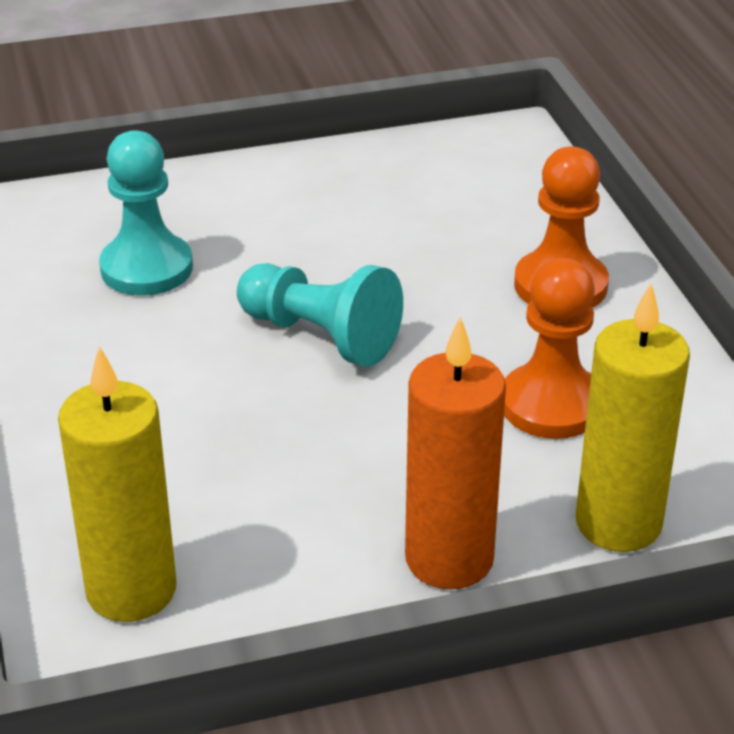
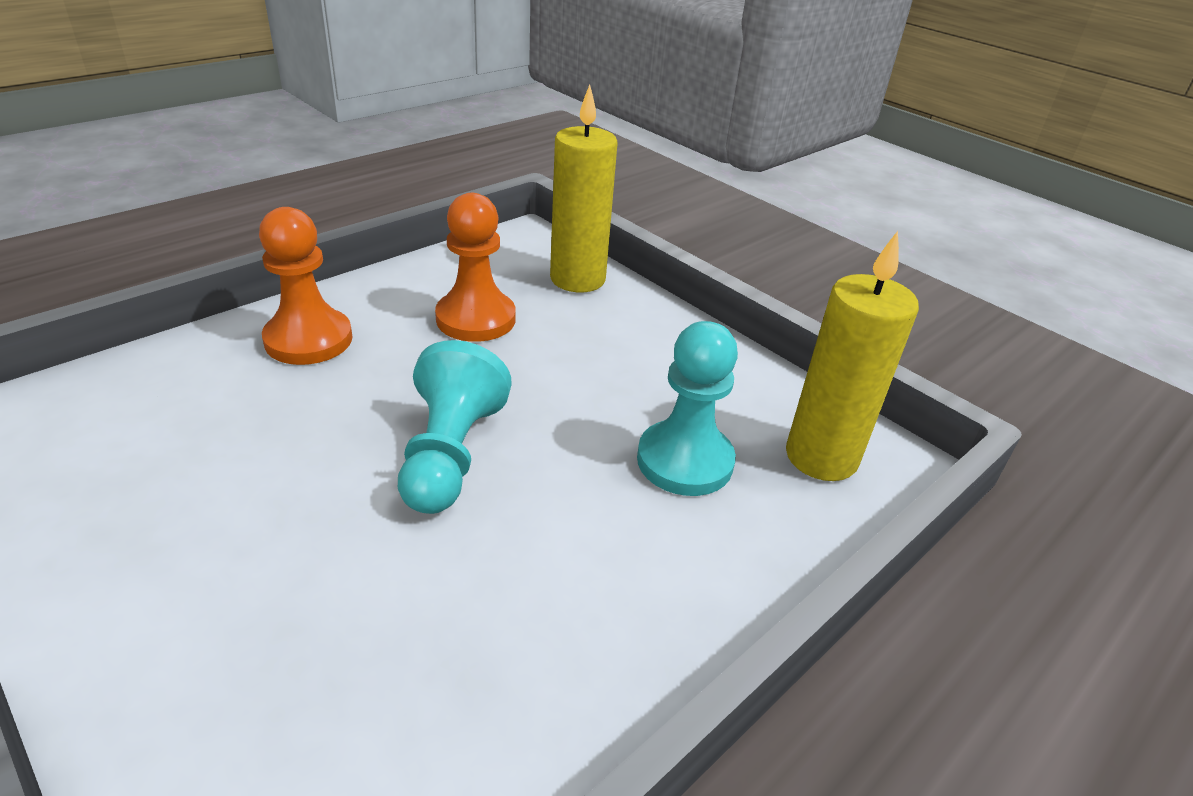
camera: 120 degrees left, 0 degrees up
(146, 268) = (381, 648): turquoise pawn -> turquoise pawn (684, 461)
(449, 559) = (661, 330): orange candle -> none

